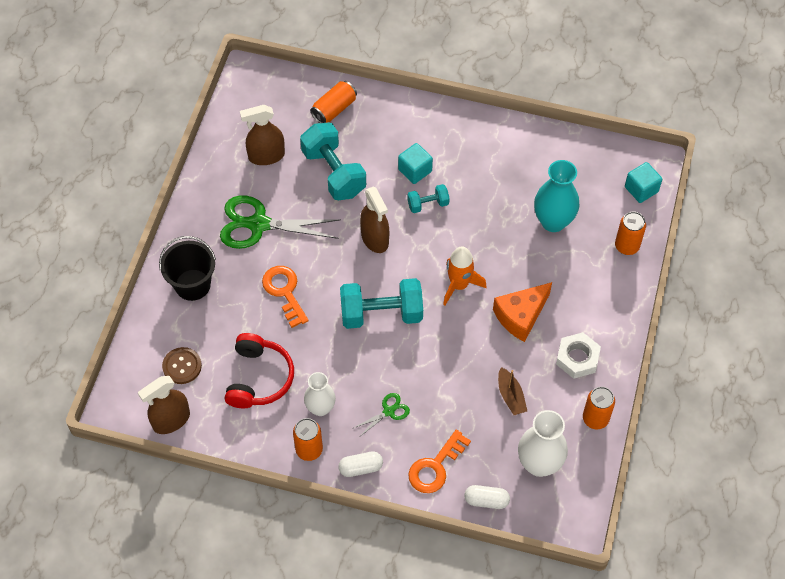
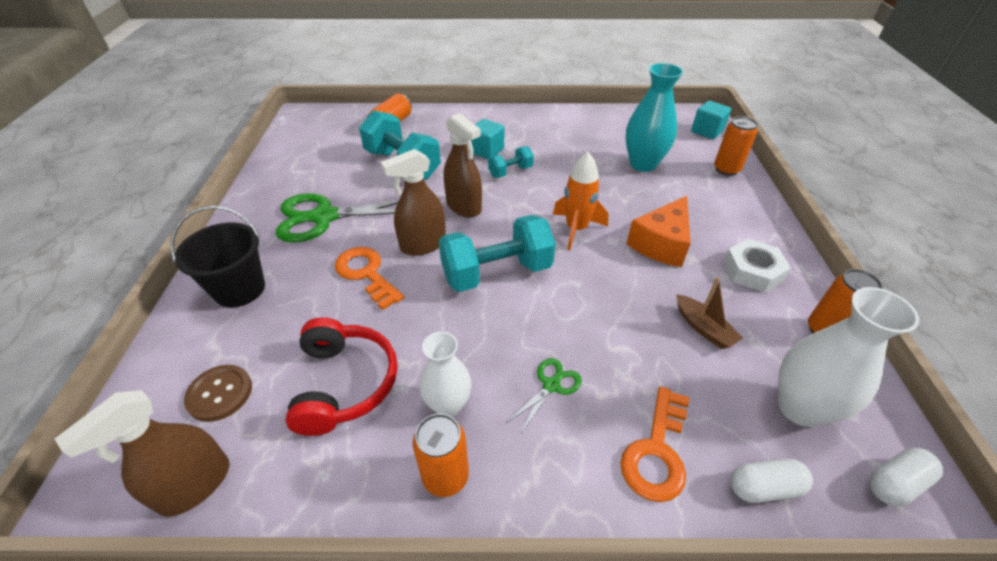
camera: 15 degrees left, 15 degrees down
(266, 156) = (327, 163): brown spray bottle -> brown spray bottle (423, 245)
(361, 468) = (540, 485): white capsule -> white capsule (895, 483)

